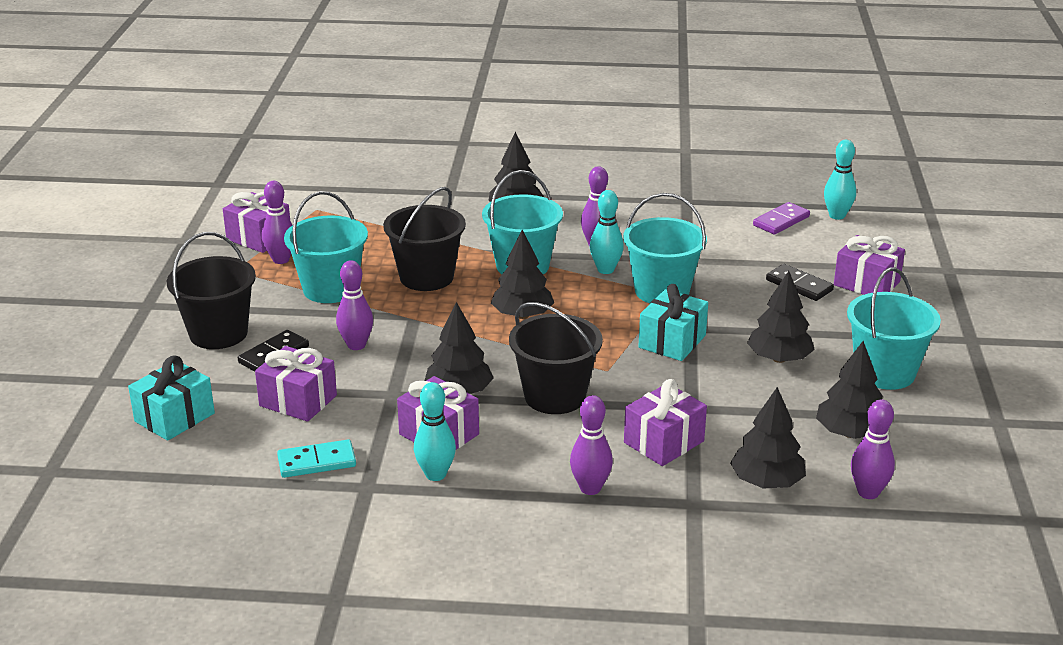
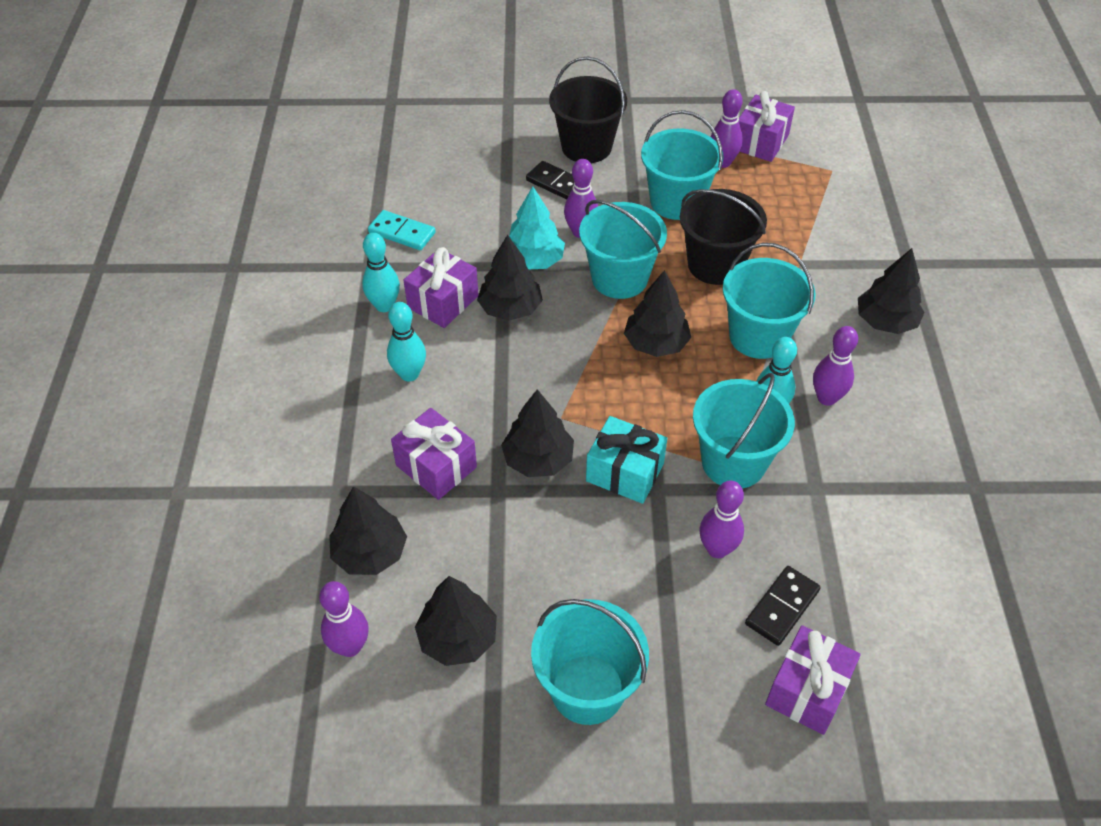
camera: 85 degrees right, 20 degrees up
(174, 417) = (460, 146): turquoise gift -> none
(298, 401) = (488, 209): purple gift -> none
(317, 462) = (402, 232): turquoise domino -> turquoise domino turned 45 degrees counterclockwise
(391, 375) = (534, 260): none -> turquoise tree
(431, 327) = (619, 278): none -> turquoise bucket
(555, 396) = (509, 378): black bucket -> none
(590, 488) = (363, 411): purple bowling pin -> purple bowling pin (717, 549)
(779, 358) = (603, 575): black tree -> black tree (538, 459)
(781, 221) = (956, 596): purple domino -> none
(837, 216) = (999, 669): turquoise bowling pin -> turquoise bowling pin (409, 374)

